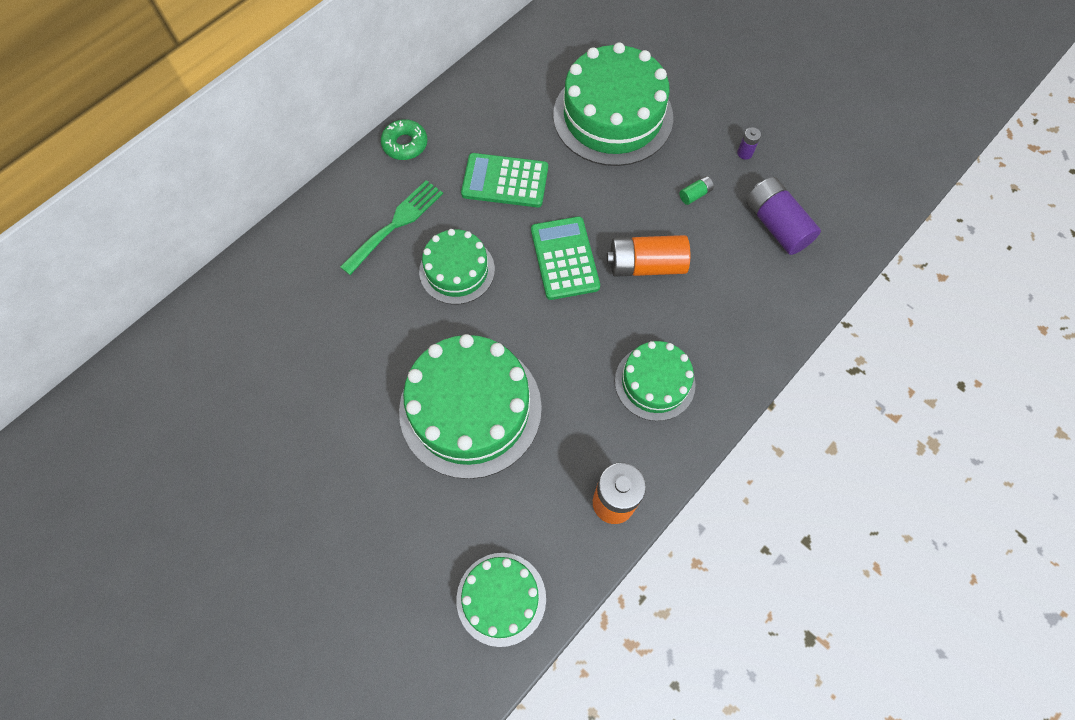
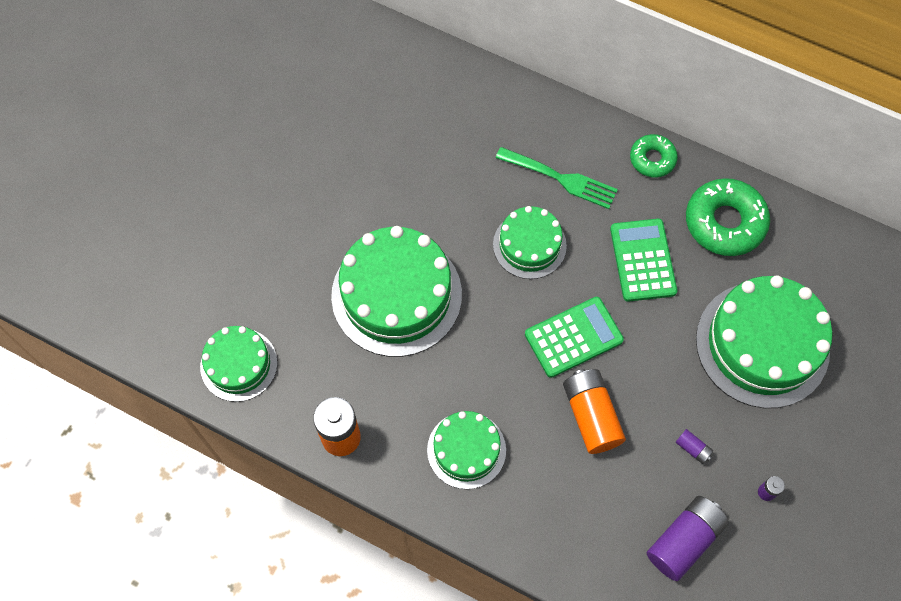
camera: 75 degrees right, 0 degrees up
(489, 108) = (724, 222): none -> green donut
(695, 194) = (693, 448): green battery -> purple battery

